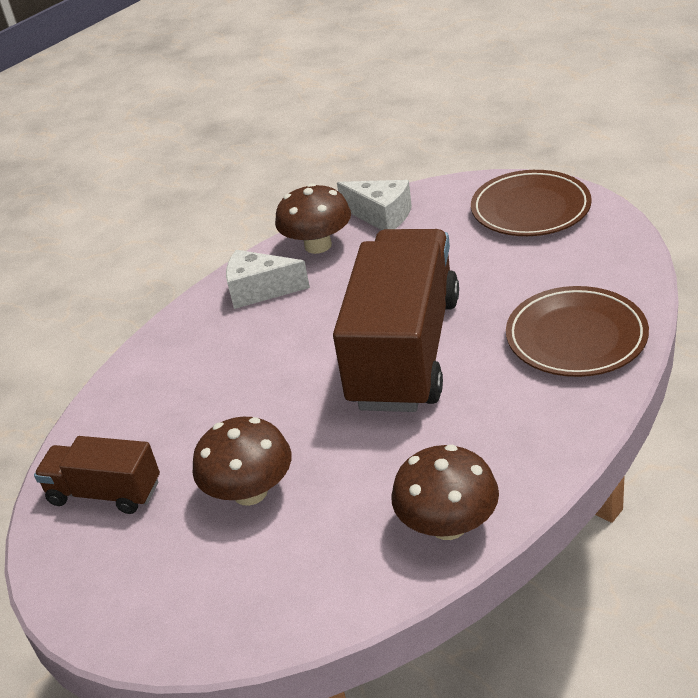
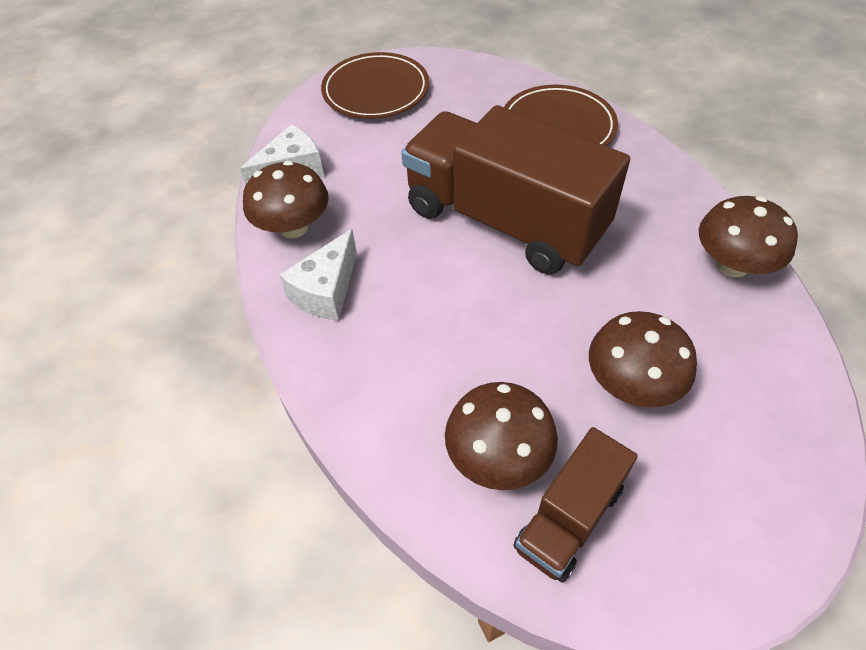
camera: 70 degrees left, 15 degrees up
(144, 437) = (498, 456): none -> brown mushroom

